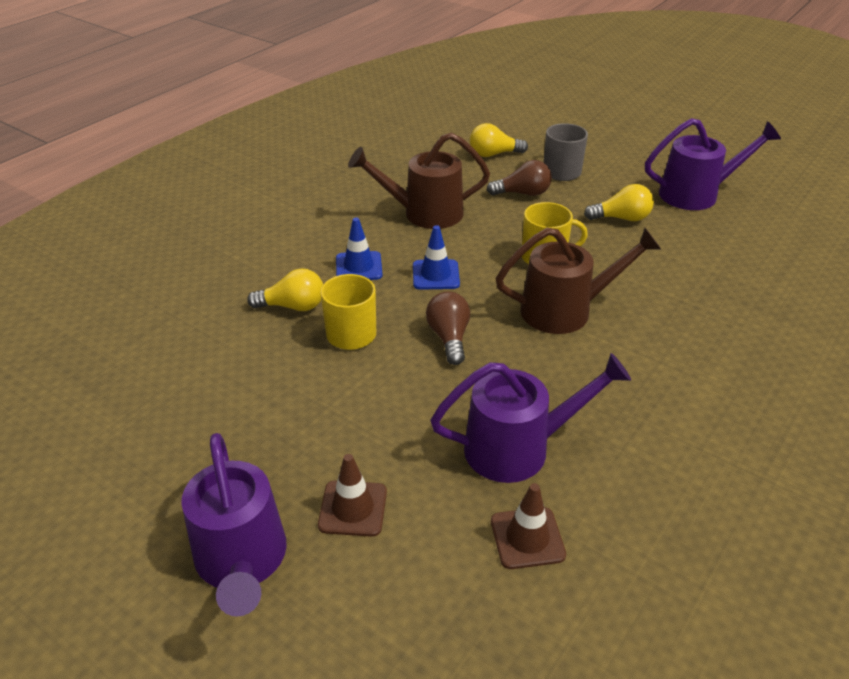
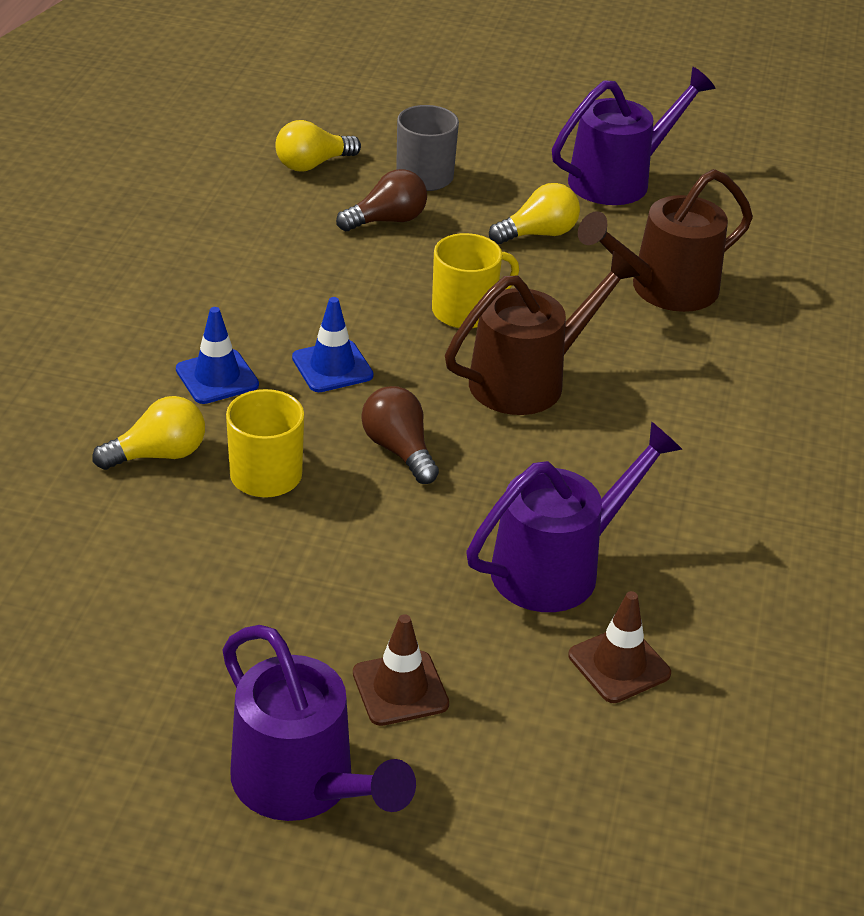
camera: 25 degrees left, 0 degrees up
(424, 213) = (263, 278): brown watering can -> brown watering can (663, 289)

